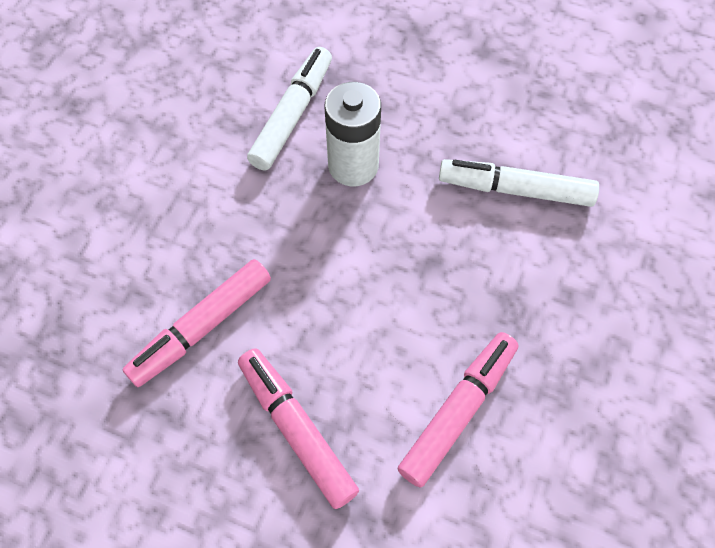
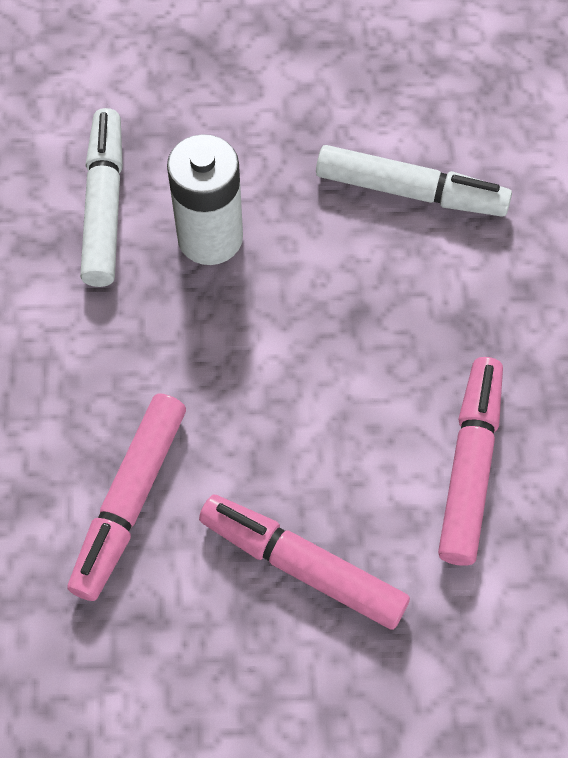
camera: 25 degrees left, 0 degrees up
(515, 189) = (410, 192): white marker -> white marker turned 150 degrees counterclockwise

